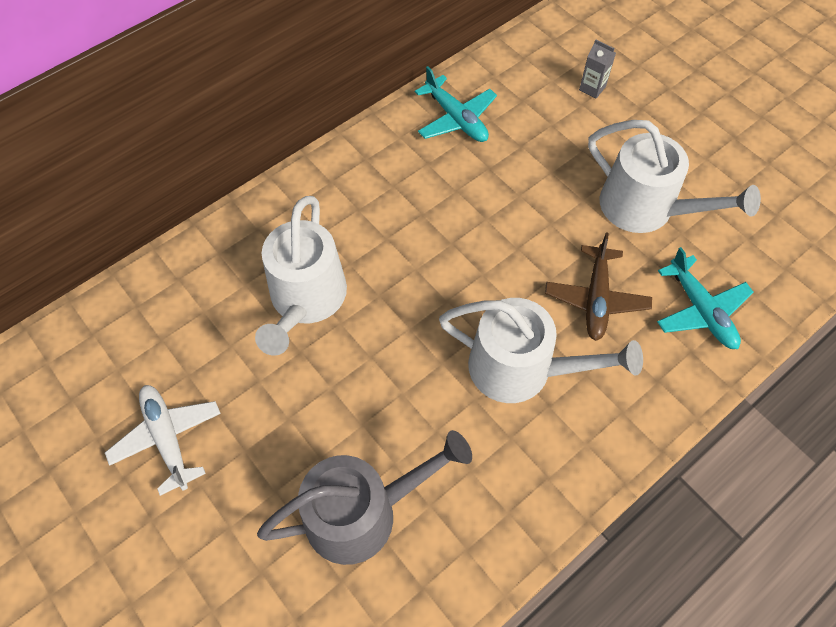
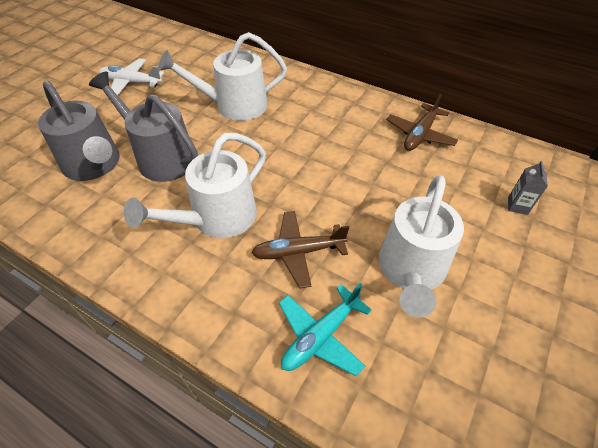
camera: 70 degrees right, 10 degrees down
(167, 438) = (131, 82): white plane -> white plane turned 120 degrees counterclockwise
(381, 417) = (161, 157): none -> grey watering can
(456, 119) = (419, 134): turquoise plane -> brown plane
(521, 369) = (217, 218): white watering can -> white watering can turned 45 degrees clockwise

